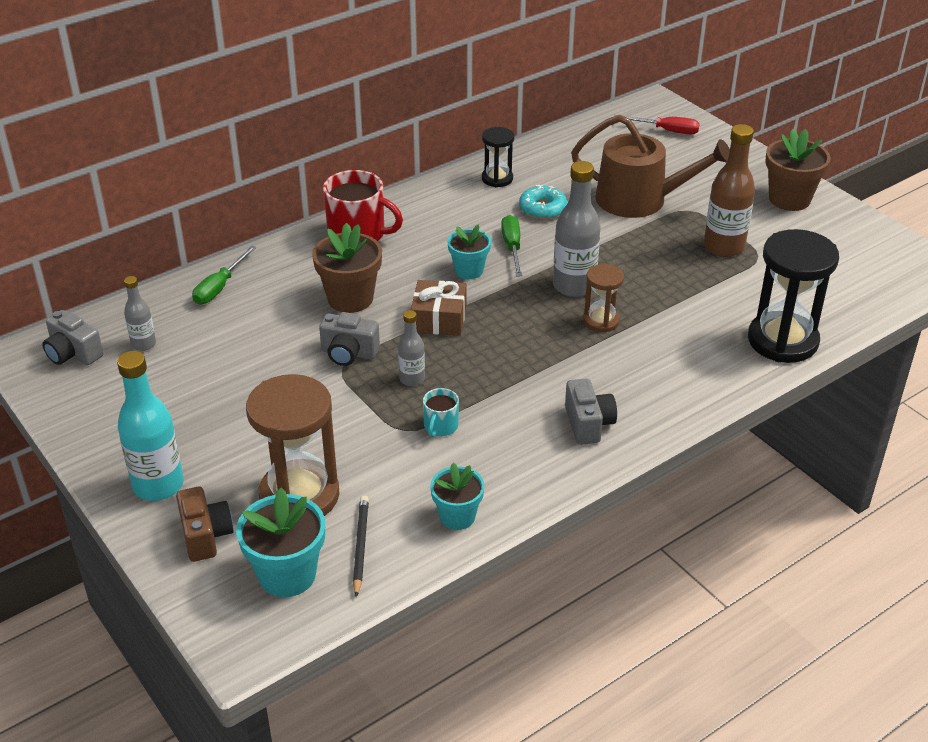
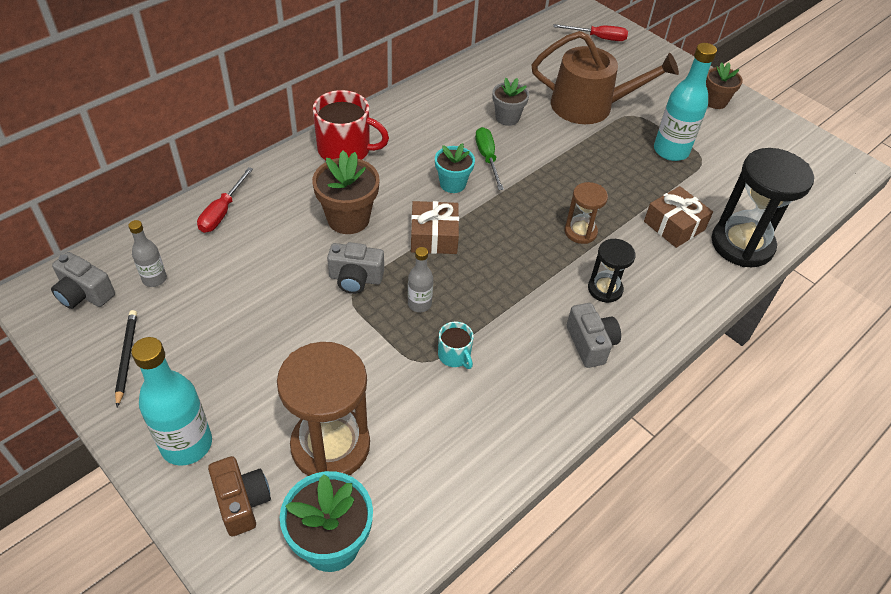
camera: 10 degrees left, 10 degrees up
(220, 287) = (222, 212): green screwdriver -> red screwdriver
(360, 546) = (399, 502): black pencil -> black pencil (126, 357)
(440, 426) = (454, 355): turquoise mug -> turquoise mug turned 45 degrees counterclockwise
(457, 516) = (488, 458): turquoise flower pot -> none
(497, 178) = (462, 89): black hourglass -> black hourglass (605, 289)
(542, 208) = (507, 118): turquoise donut -> grey flower pot
(574, 286) = (549, 196): grey bottle -> none
(709, 319) = (674, 225): none -> brown gift
(724, 247) = (671, 151): brown bottle -> turquoise bottle
(789, 199) = (715, 101): brown flower pot -> brown flower pot, size x0.65

